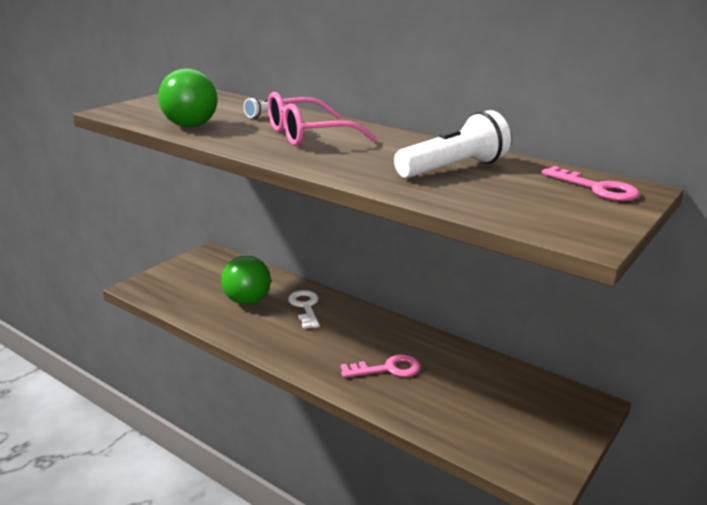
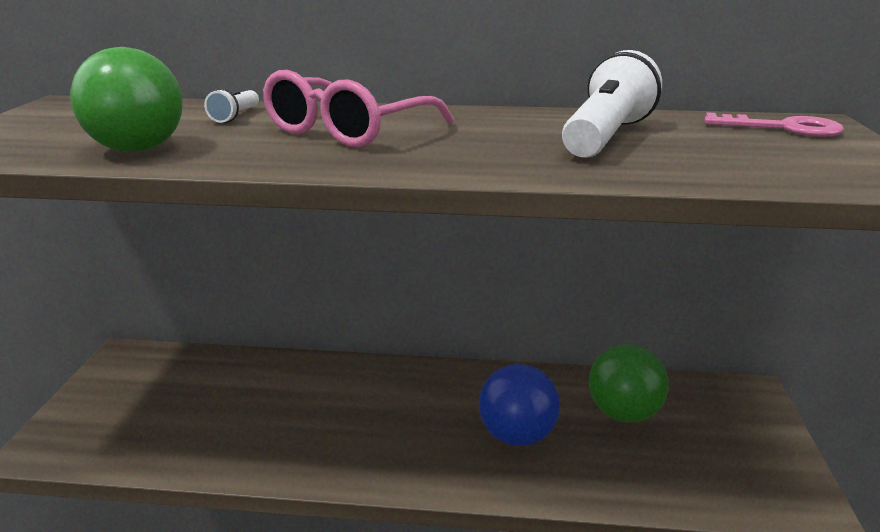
camera: 30 degrees left, 0 degrees up
(247, 301) = (245, 409): green ball -> green ball (623, 413)
(305, 307) = (335, 389): white key -> none
(388, 369) = (517, 436): pink key -> blue ball

